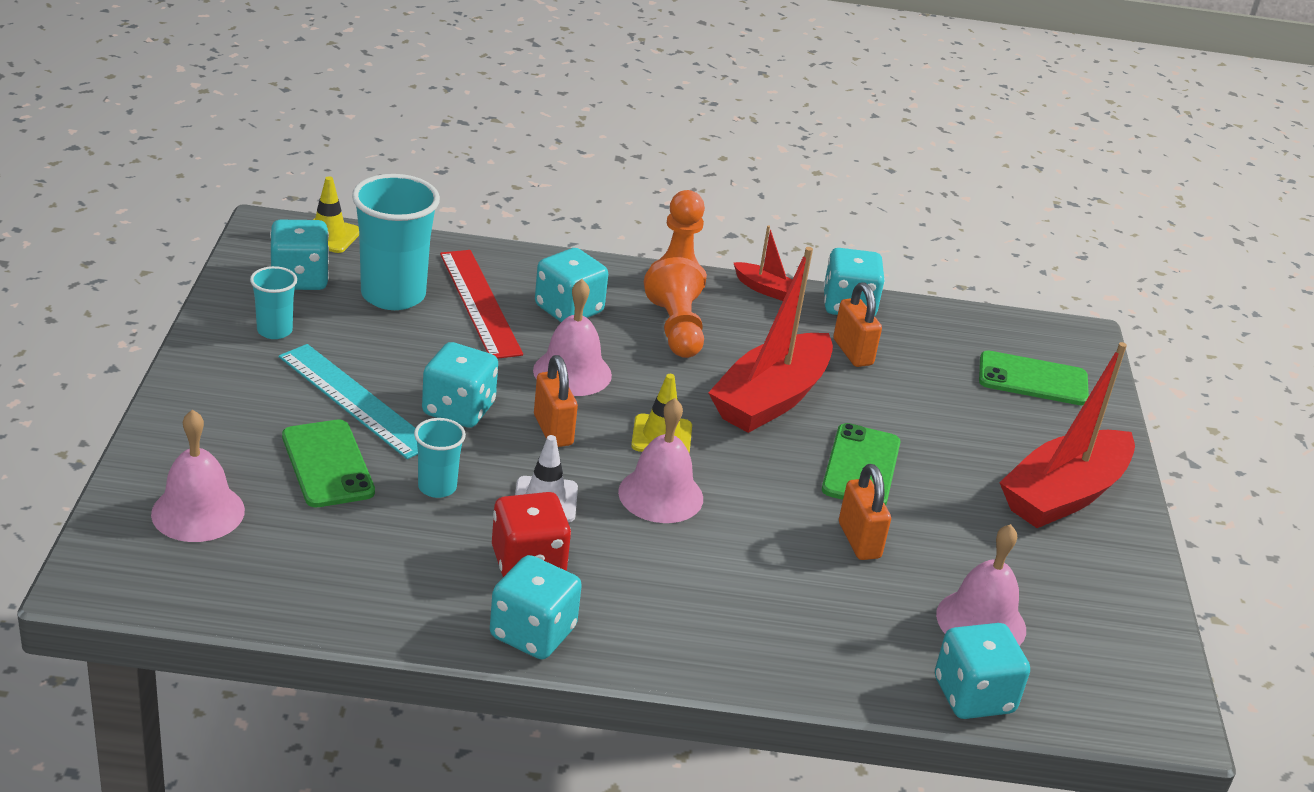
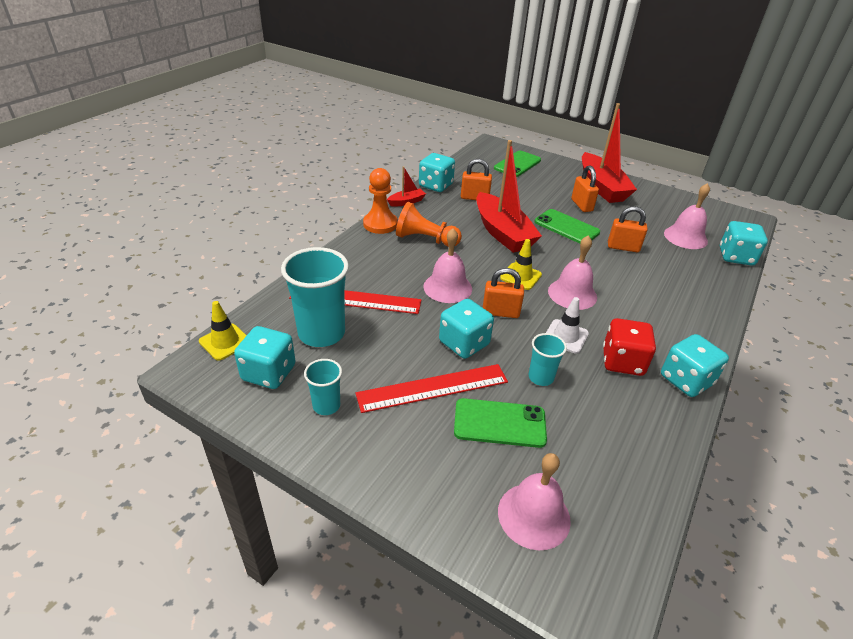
camera: 60 degrees left, 5 degrees up
(355, 400) = (432, 387): turquoise ruler -> red ruler
(569, 309) = (384, 268): turquoise dice -> none
(961, 476) = (581, 205): none -> orange padlock

